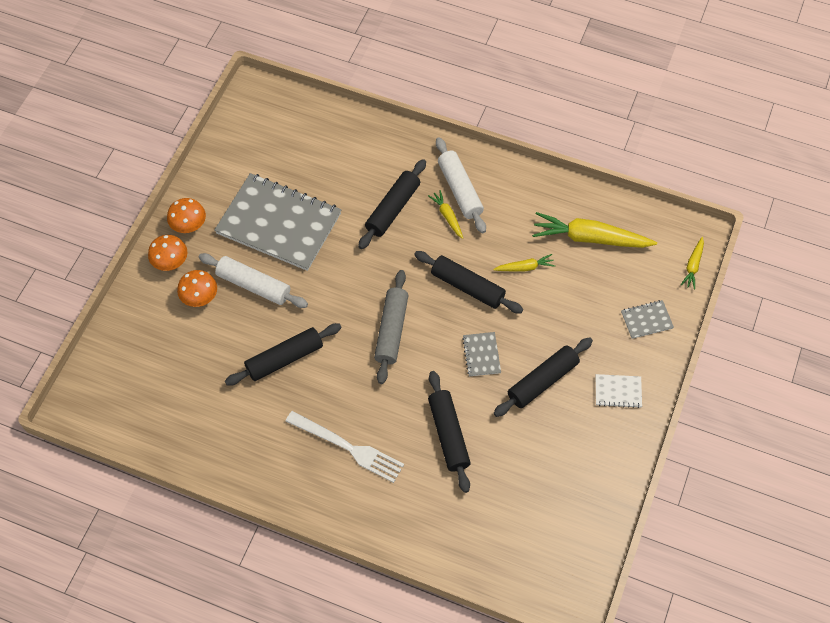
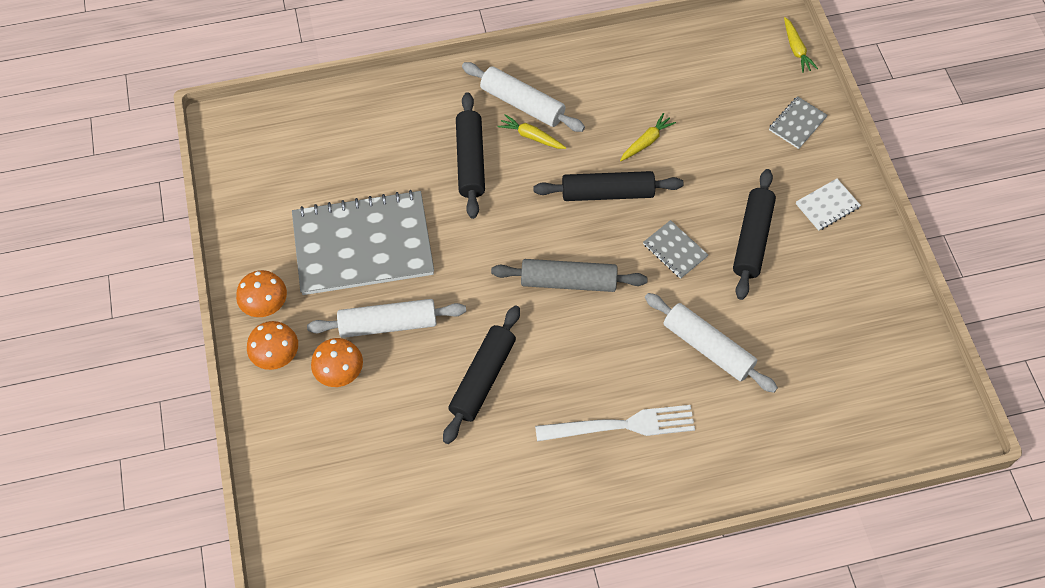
camera: 35 degrees left, 0 degrees up
(391, 330) = (568, 281): grey rolling pin -> grey rolling pin turned 60 degrees counterclockwise
(448, 434) = (708, 347): black rolling pin -> white rolling pin
(589, 238) = (683, 78): yellow carrot -> none

